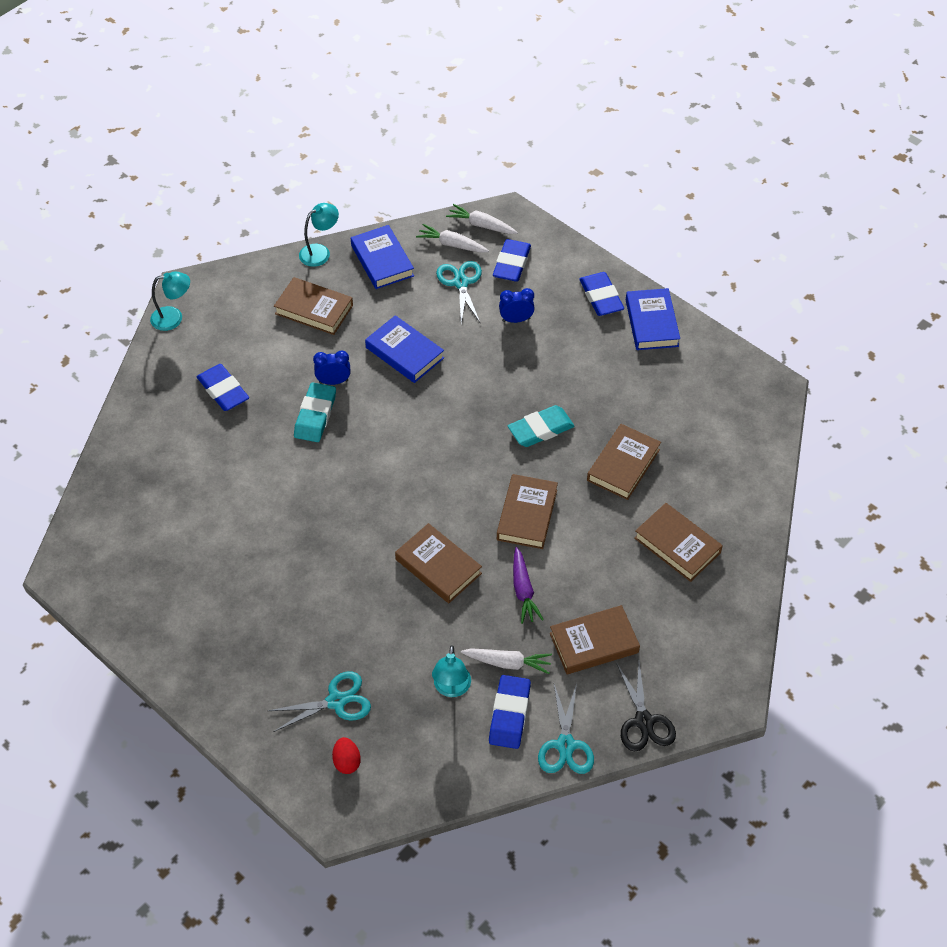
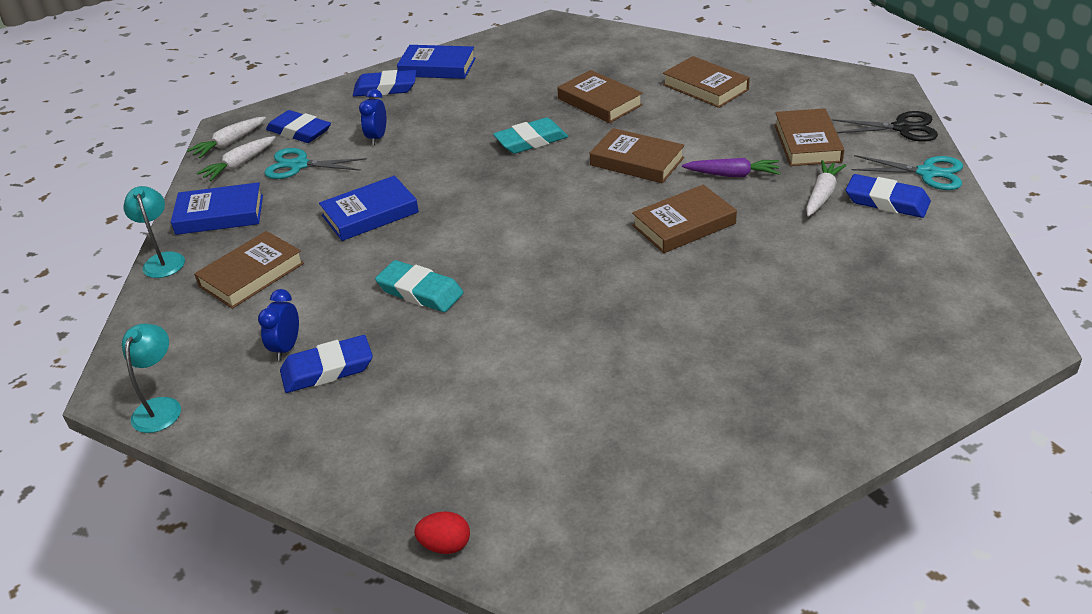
camera: 70 degrees left, 15 degrees down
(333, 381) = (376, 271): blue clock -> blue clock (286, 348)
(336, 701) = (855, 320): turquoise scissors -> none
(347, 762) = (942, 321): red egg -> red egg (445, 545)
(451, 688) = (849, 234): turquoise lamp -> none
(540, 429) = (531, 141): turquoise eraser -> turquoise eraser turned 75 degrees clockwise
(677, 545) = (705, 87): brown book -> brown book turned 75 degrees clockwise

